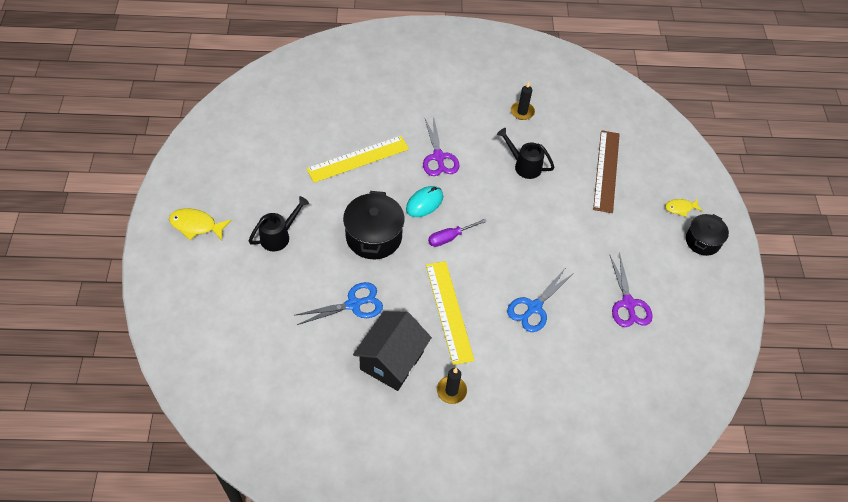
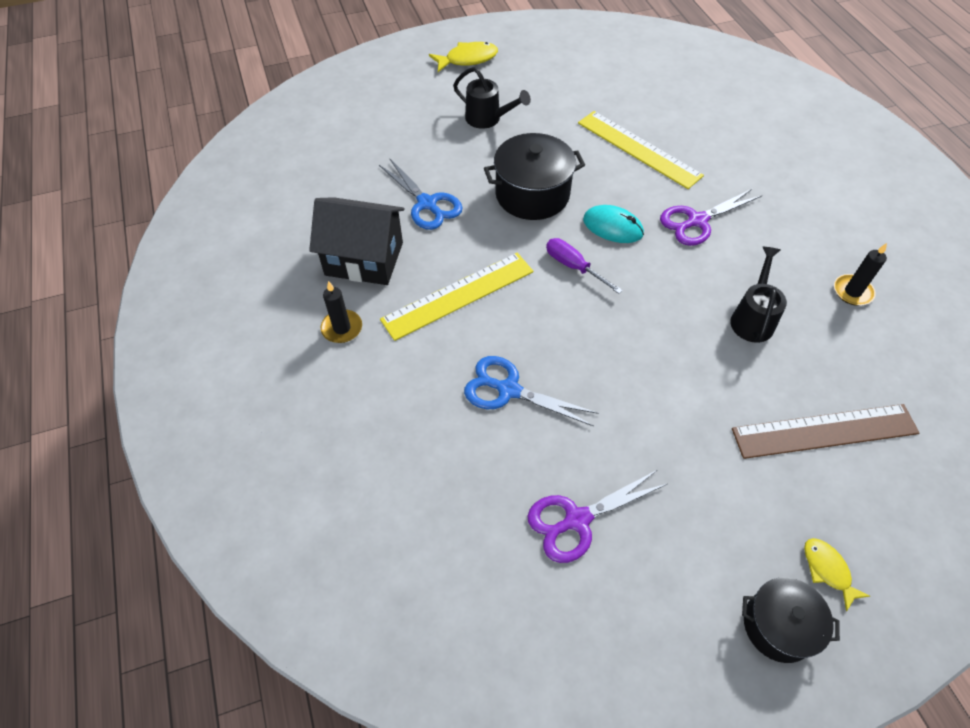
camera: 75 degrees right, 0 degrees up
(196, 225) = (467, 59): yellow fish -> yellow fish turned 75 degrees clockwise

